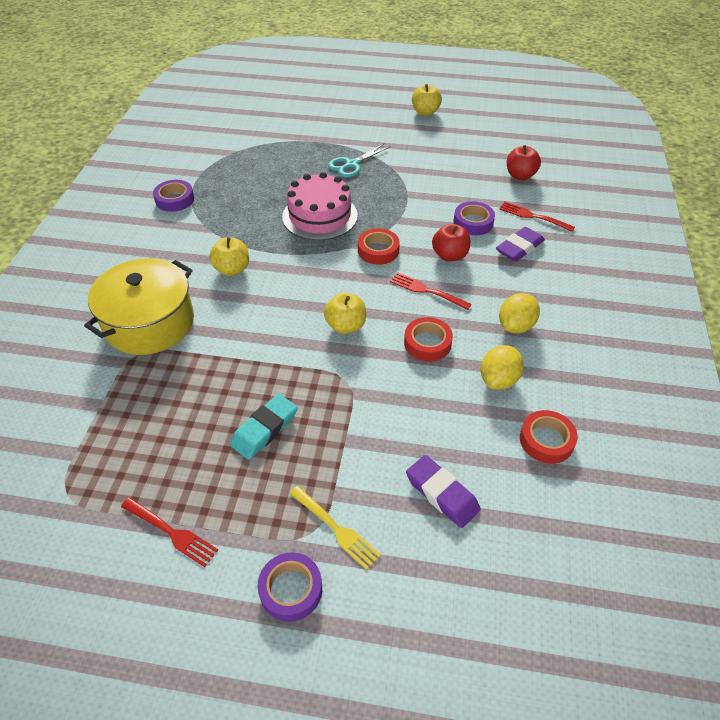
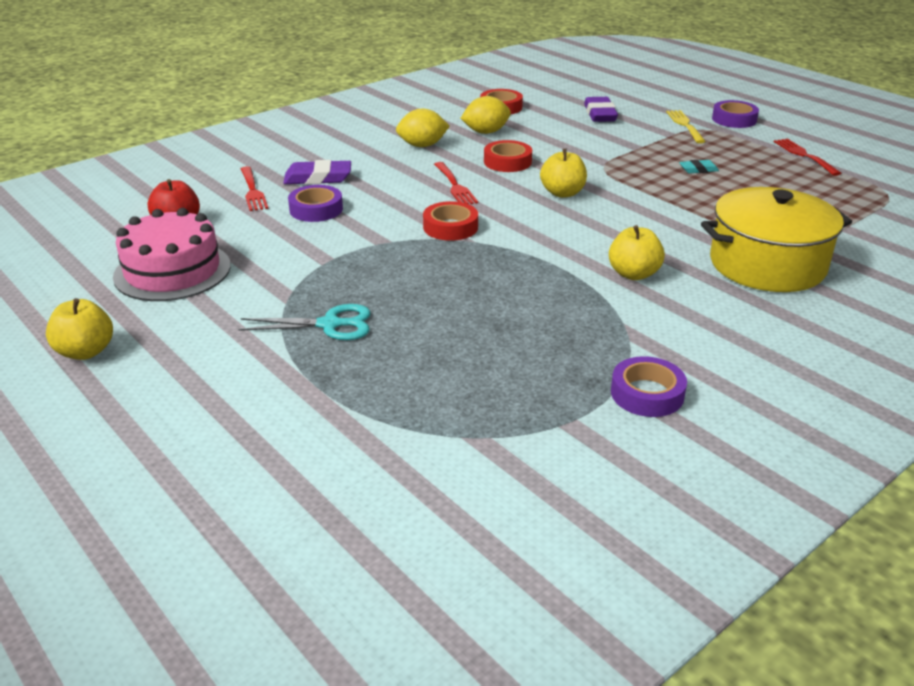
camera: 140 degrees left, 15 degrees down
(264, 429) = (698, 170): turquoise eraser -> turquoise eraser, size x0.57
(320, 216) = (465, 282): pink cake -> pink cake (172, 271)
(449, 255) = (389, 197): red apple -> none

